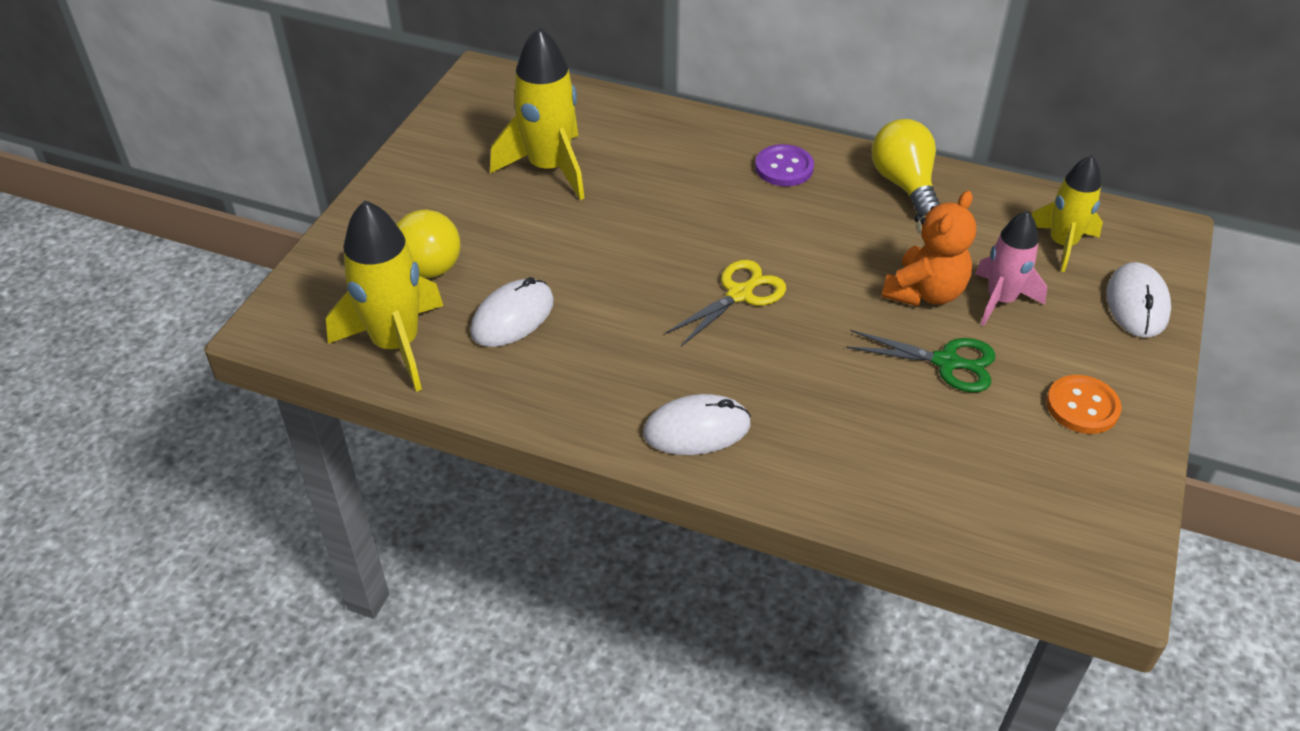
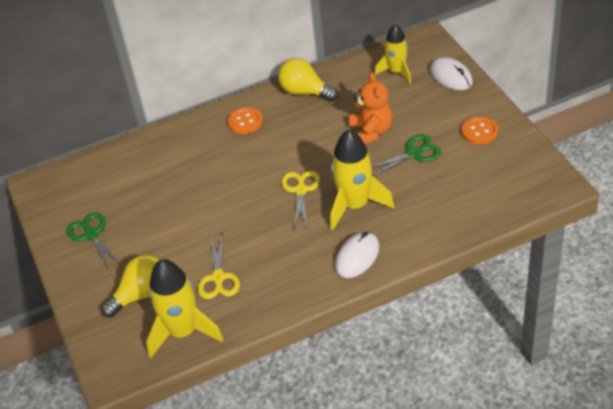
camera: 40 degrees left, 0 degrees up
(459, 166) = (91, 234): none -> green scissors
(512, 317) = (218, 277): white mouse -> yellow scissors
(549, 168) = (138, 202): yellow rocket -> yellow rocket (355, 205)
(784, 168) = (245, 122): purple button -> orange button
(1001, 300) = (402, 113): pink rocket -> none

